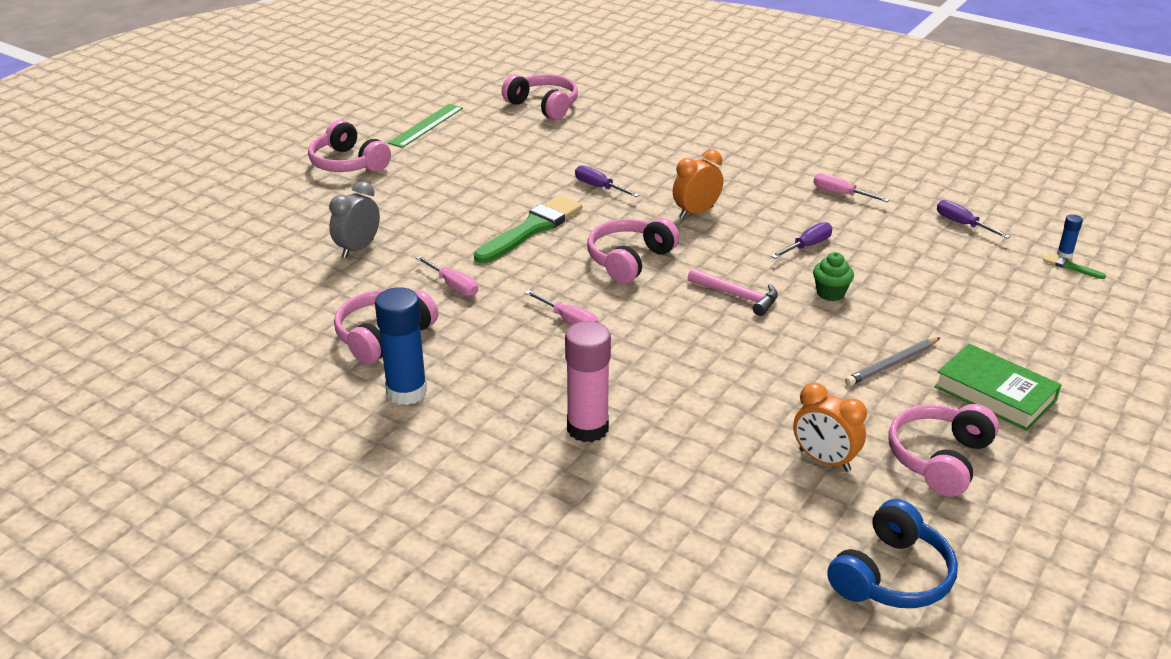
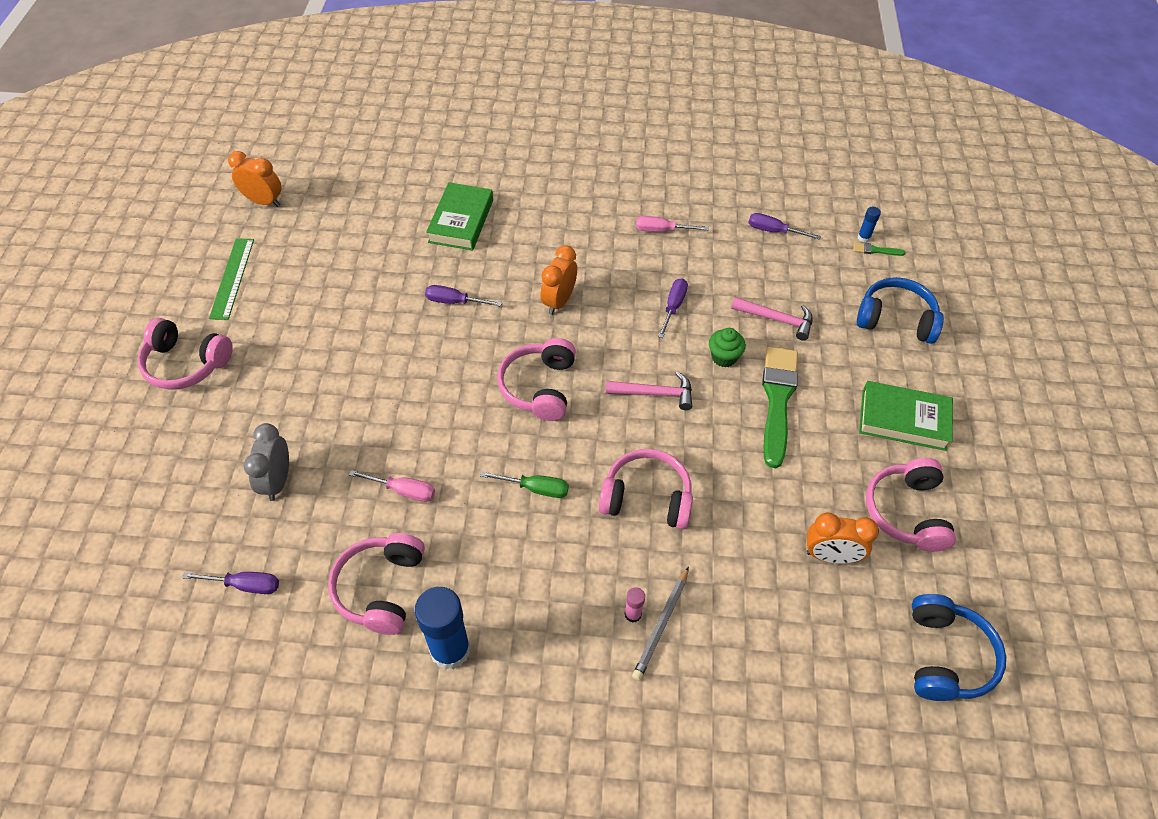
camera: 30 degrees left, 20 degrees up
(280, 298) = (245, 585): none -> purple screwdriver
(490, 89) = (264, 201): none -> orange clock
(531, 229) = (427, 383): green brush -> green brush (777, 400)
(543, 106) = (332, 207): pink headphones -> pink headphones (646, 498)
(569, 320) = (535, 488): pink screwdriver -> green screwdriver
(587, 428) = (633, 614): pink glue stick -> pink glue stick, size x0.44
(649, 141) = (461, 221): none -> green book
(892, 364) = (815, 421): grey pencil -> grey pencil (661, 625)
(911, 284) = (777, 320): none -> pink hammer
(1051, 321) = (895, 319): none -> blue headphones

